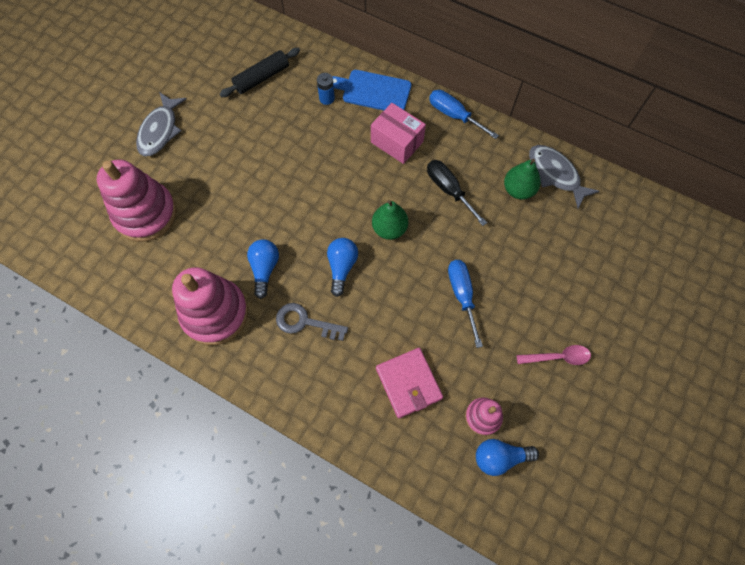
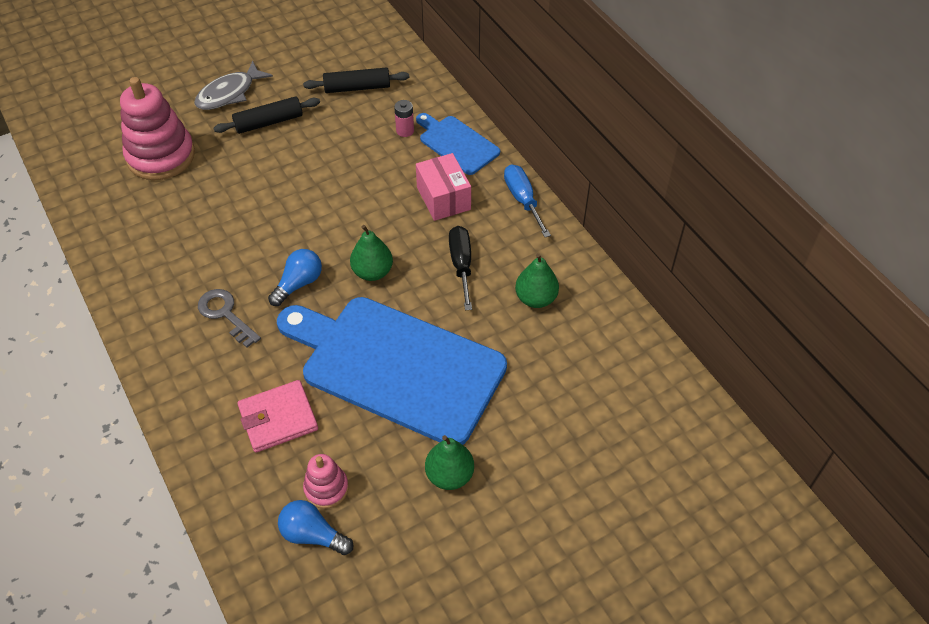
camera: 30 degrees right, 15 degrees down
(213, 141) = (269, 122): none -> black rolling pin
(215, 313) = (152, 266): pink stacking toy -> none
(264, 269) = (226, 251): blue light bulb -> none
(327, 98) = (405, 131): blue battery -> pink battery
(408, 383) = (278, 418): pink wallet -> pink wallet turned 60 degrees clockwise
(462, 295) = (396, 367): blue screwdriver -> blue cutting board
(555, 174) = (589, 302): grey fish -> none
(557, 357) = (449, 475): pink spoon -> green pear

